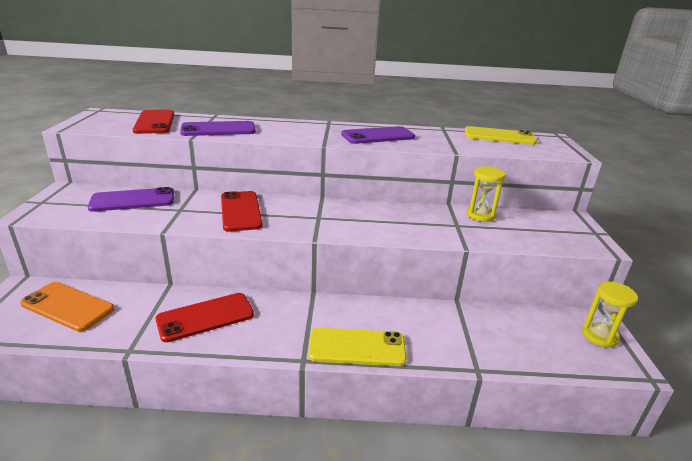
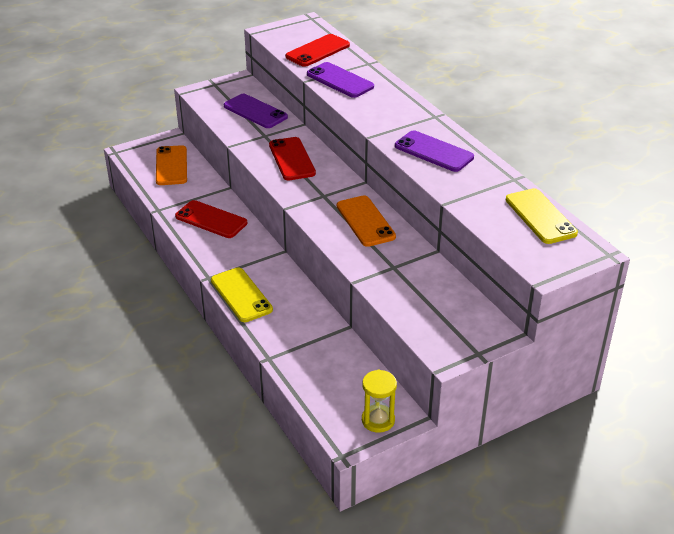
camera: 60 degrees right, 10 degrees up
(240, 211) = (292, 159): red phone -> red phone turned 60 degrees counterclockwise
(380, 214) = (365, 221): none -> orange phone
(480, 215) = (431, 275): yellow hourglass -> none

